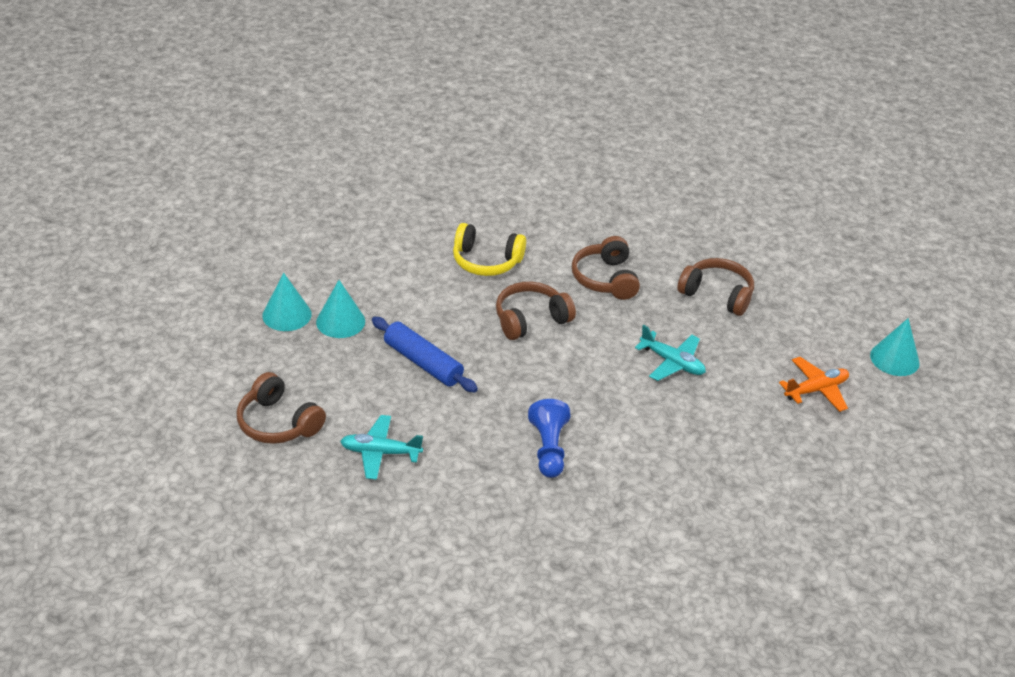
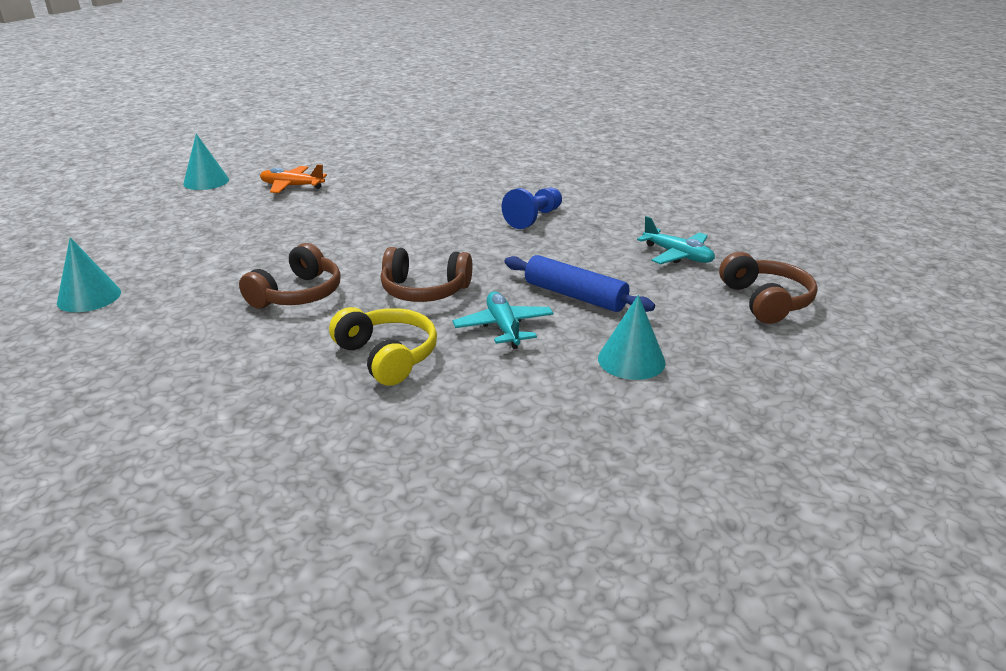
camera: 140 degrees left, 10 degrees down
(287, 315) = (696, 392): turquoise cone -> turquoise cone (89, 297)
(423, 363) = (575, 296): blue rolling pin -> blue rolling pin turned 45 degrees counterclockwise
(672, 362) = (358, 227): turquoise plane -> turquoise plane (503, 327)
(717, 294) = (231, 249): brown headphones -> none

